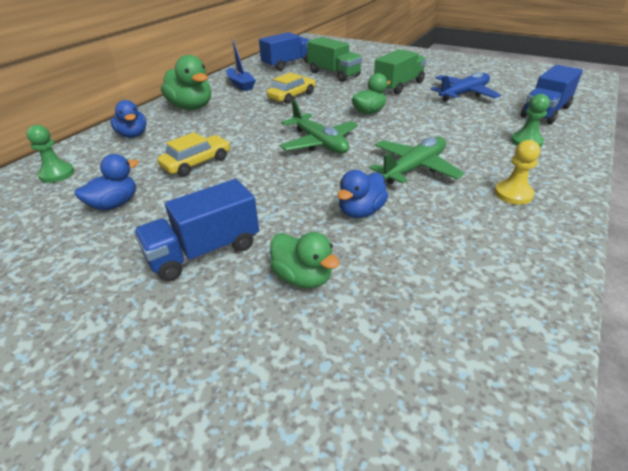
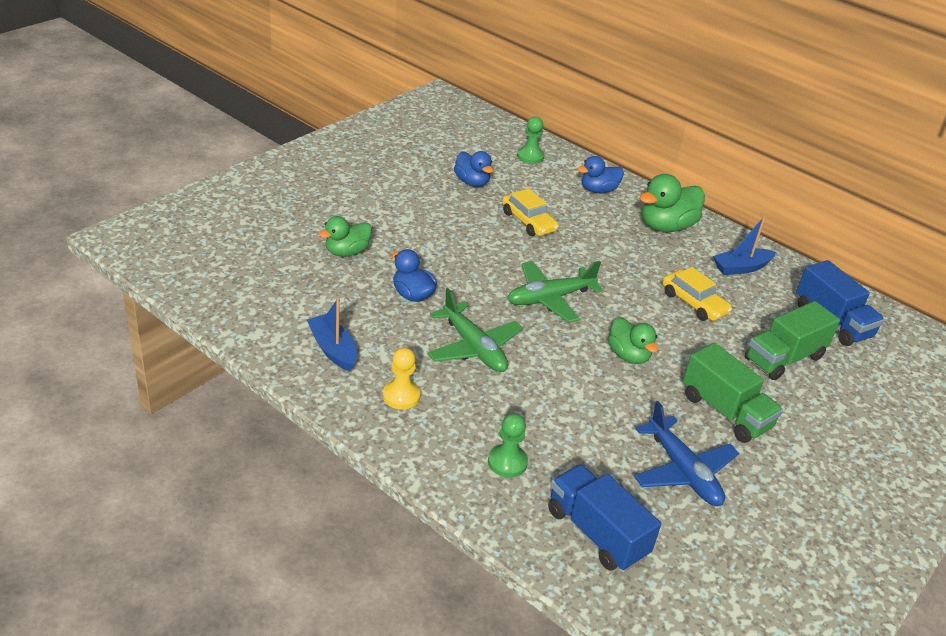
camera: 95 degrees right, 0 degrees up
(204, 251) = (394, 216): blue truck -> none
(494, 247) = (333, 349): none -> blue boat

